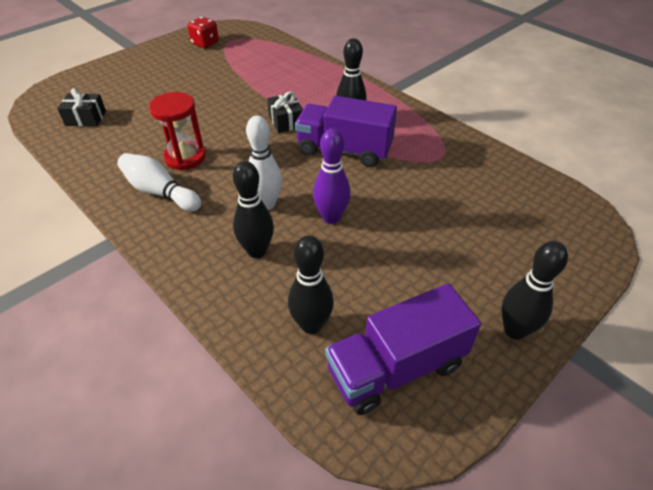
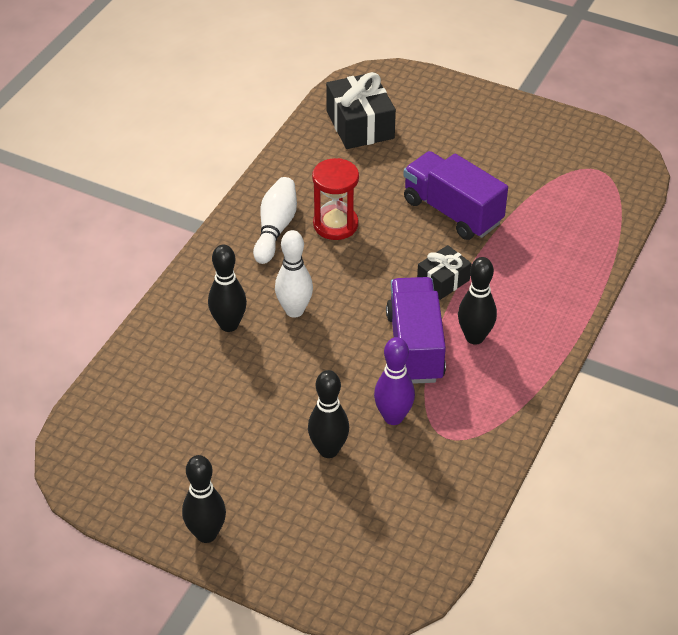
camera: 70 degrees right, 0 degrees up
(85, 118) = (360, 125): black gift -> black gift, size x1.67
(205, 43) = (571, 150): red dice -> none
(311, 325) = (159, 388): black bowling pin -> black bowling pin (328, 450)
(331, 217) = (297, 365): purple bowling pin -> purple bowling pin (393, 417)
(396, 367) = (136, 455): purple truck -> purple truck (452, 212)

